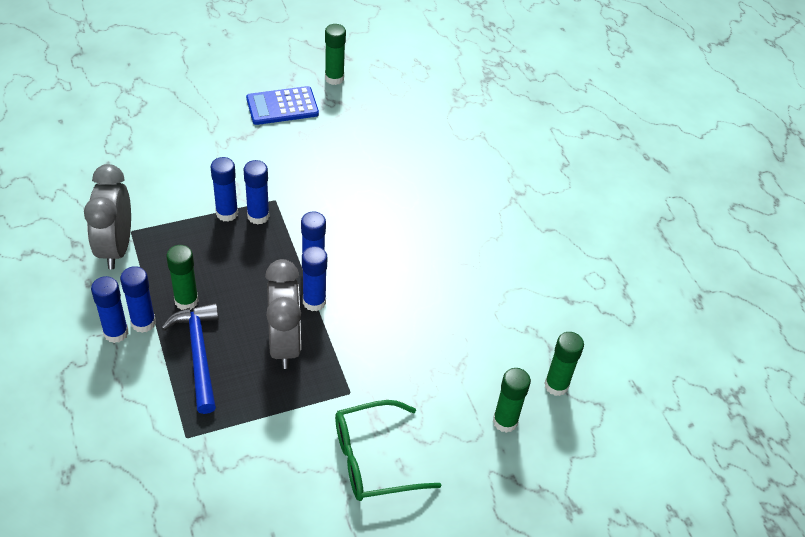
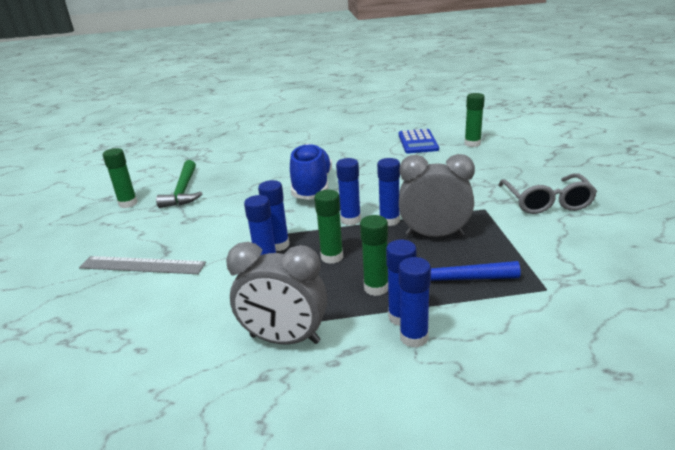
camera: 70 degrees left, 20 degrees down
(219, 128) = (142, 265): none -> grey ruler
(282, 106) = (142, 229): blue calculator -> blue calculator (418, 142)
(367, 112) = (183, 191): none -> green hammer
(373, 459) = (546, 202): green glasses -> grey glasses
(390, 221) = (312, 187): none -> blue shoe
(505, 421) = (503, 159): green glue stick -> green glue stick (332, 257)

